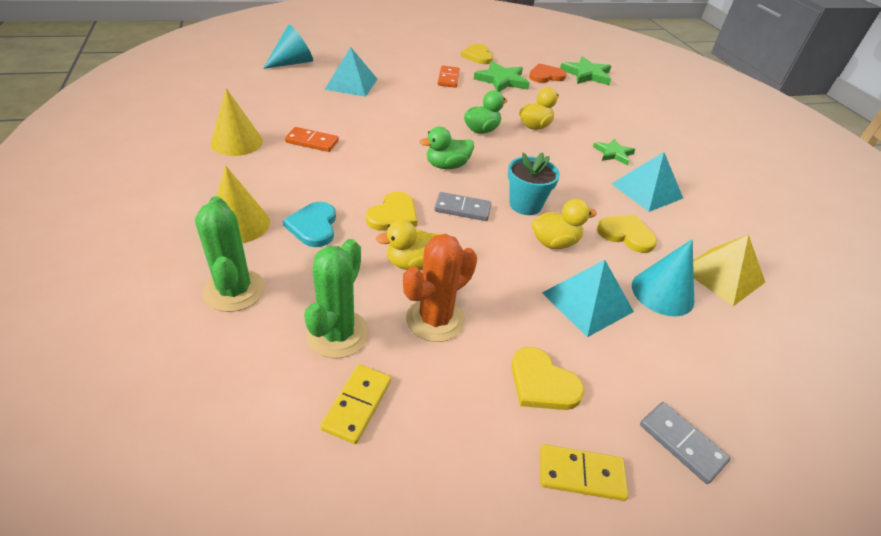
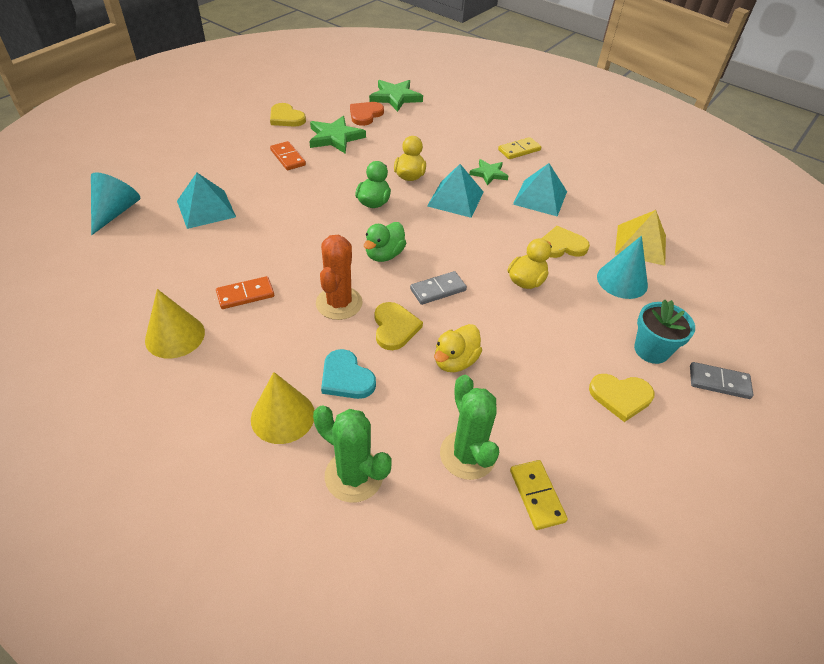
camera: 35 degrees left, 5 degrees up
(435, 319) = (516, 396): orange cactus -> orange cactus (339, 303)
(525, 205) = (476, 259): turquoise flower pot -> turquoise flower pot (651, 350)
(581, 474) = (693, 441): yellow domino -> yellow domino (519, 150)
(587, 302) = (589, 317): turquoise pyramid -> turquoise pyramid (455, 198)

